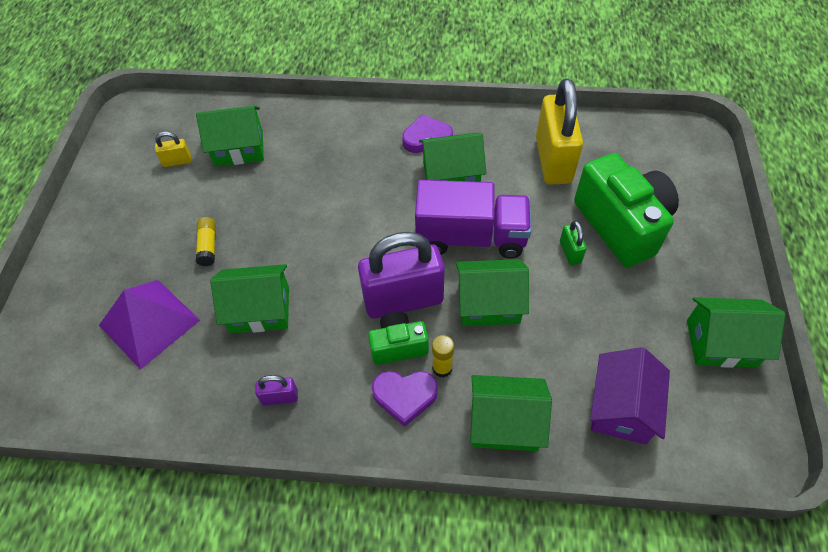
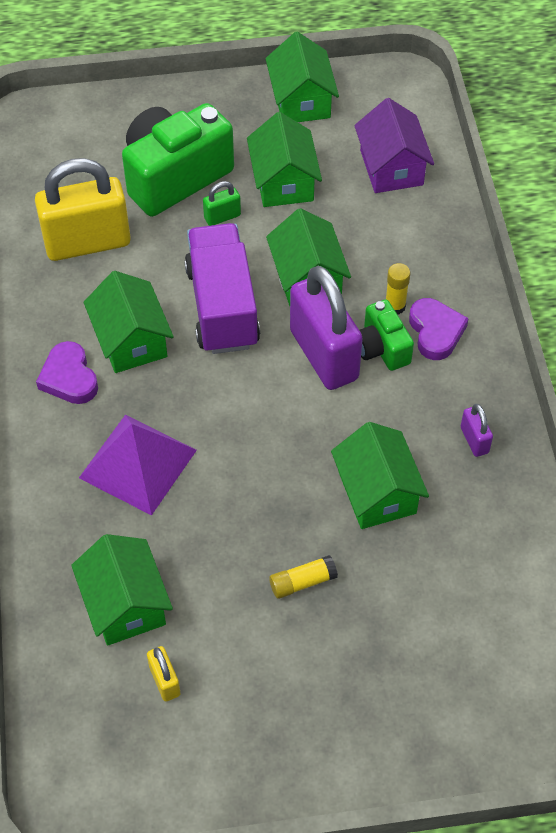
camera: 105 degrees left, 0 degrees up
(149, 322) = (429, 607): purple pyramid -> purple pyramid (137, 464)
(505, 423) = (435, 249): green house -> green house (284, 182)
(621, 408) = (391, 167): purple house -> purple house turned 75 degrees clockwise

